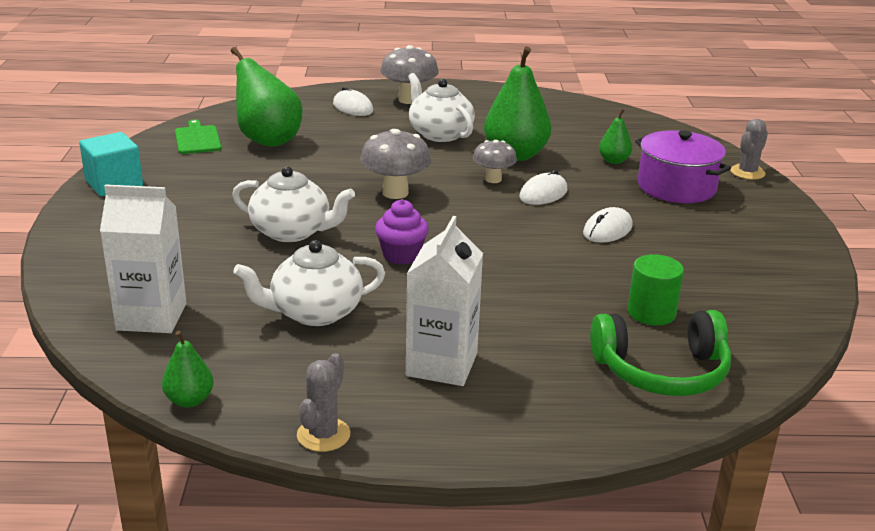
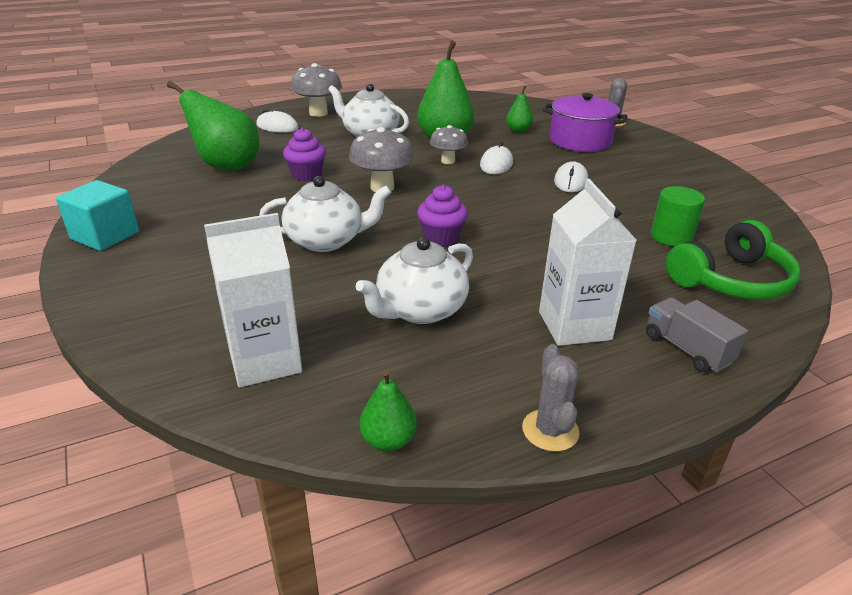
camera: 25 degrees left, 5 degrees up
(197, 139) = (157, 177): green cutting board -> none
(333, 165) = (306, 175): none -> purple cupcake
(528, 415) = (687, 349): none -> grey truck

